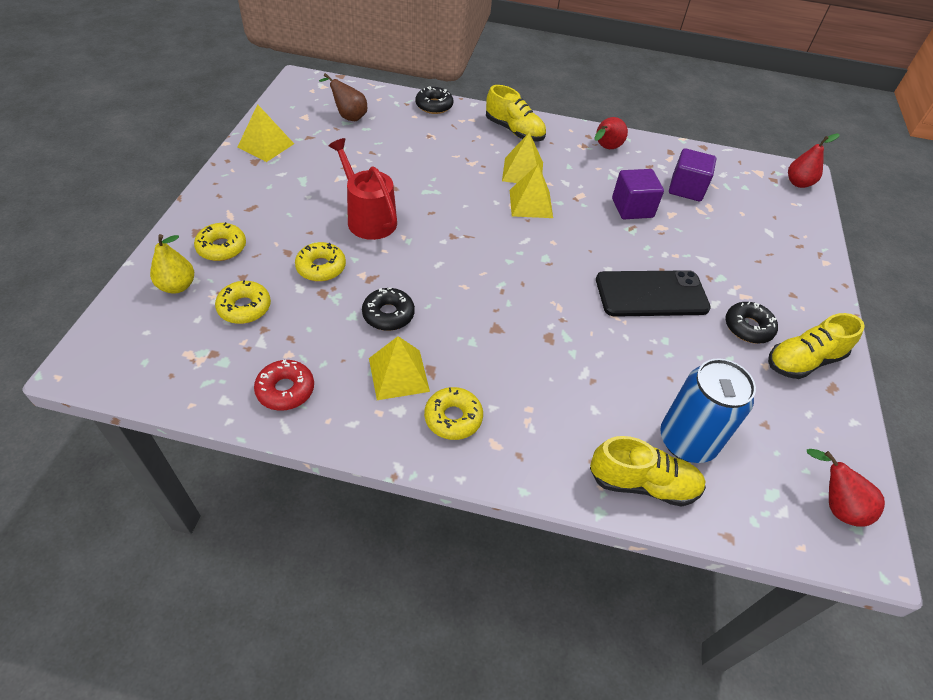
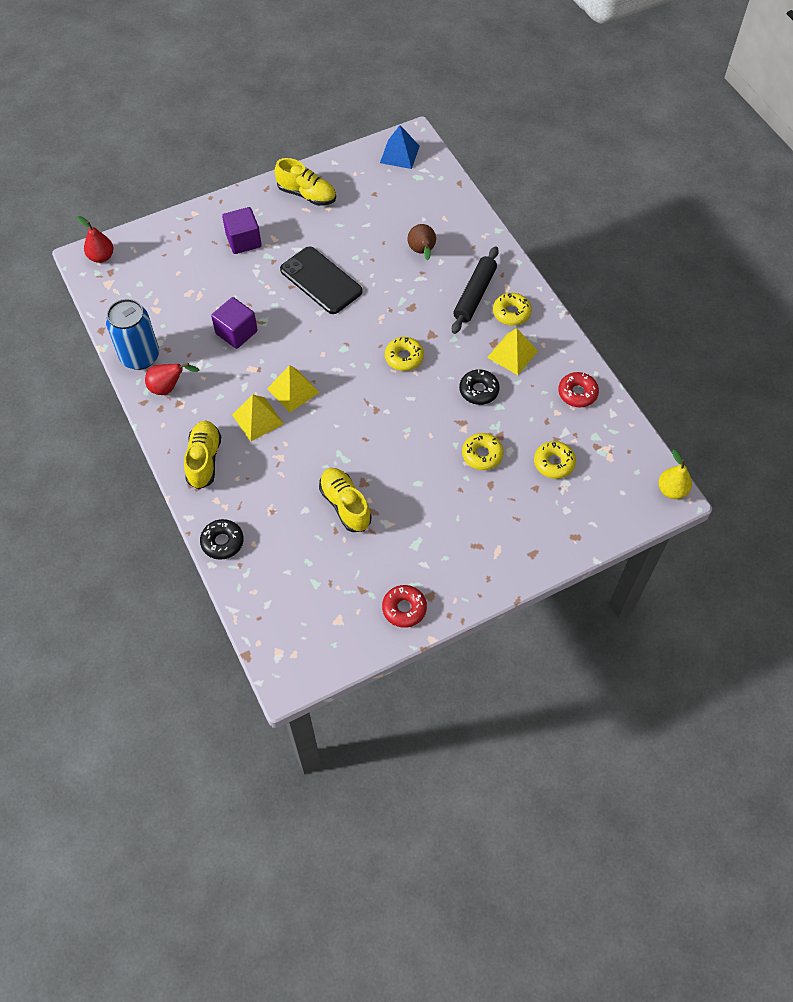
camera: 125 degrees left, 10 degrees up
(177, 286) = (580, 513): yellow pear -> yellow pear (671, 490)
(222, 247) = (527, 523): yellow donut -> yellow donut (404, 357)
(265, 145) = (404, 608): yellow pyramid -> red donut
(349, 116) = (304, 589): brown pear -> brown pear (422, 252)
(368, 218) = (411, 468): red watering can -> none
(513, 403) = (474, 295): none -> black rolling pin
(642, 483) = (465, 223): yellow shoe -> yellow shoe (345, 505)
(686, 189) = (177, 314): purple cube -> purple cube (243, 241)
(687, 441) = (420, 218): blue can -> blue can (140, 356)
(748, 327) = (303, 226): black donut -> none
(835, 505) = (399, 154): red pear -> blue pyramid

